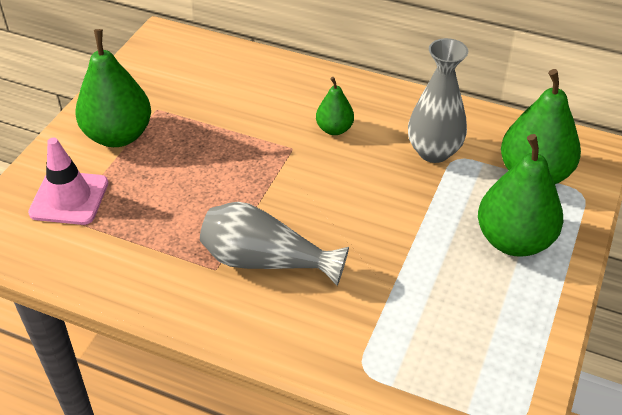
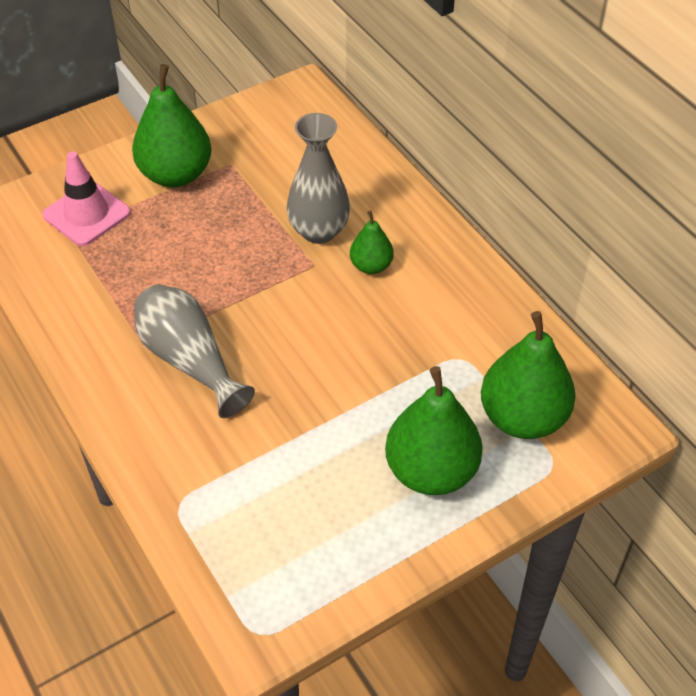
camera: 35 degrees right, 5 degrees up
(434, 151) = (444, 339): grey vase -> grey vase (319, 231)

